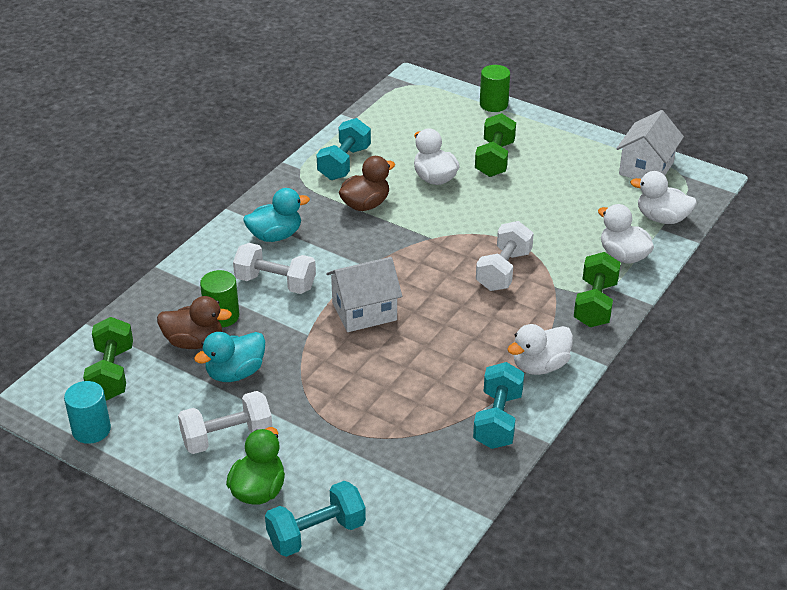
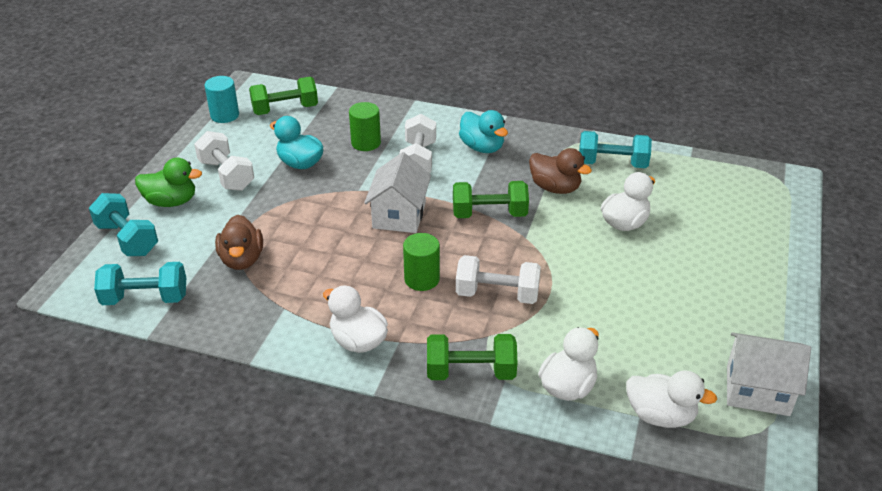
camera: 75 degrees right, 0 degrees up
(194, 342) = (331, 137): brown duck -> brown duck (242, 259)
(364, 311) = (399, 215): white house -> white house turned 45 degrees clockwise
(493, 104) = (792, 243): green cylinder -> green cylinder (422, 279)
(494, 159) = (687, 260): green dumbbell -> green dumbbell (489, 214)
(498, 420) = (274, 322): turquoise dumbbell -> turquoise dumbbell (145, 298)
(662, 218) = (660, 415): white duck -> white duck turned 105 degrees clockwise

